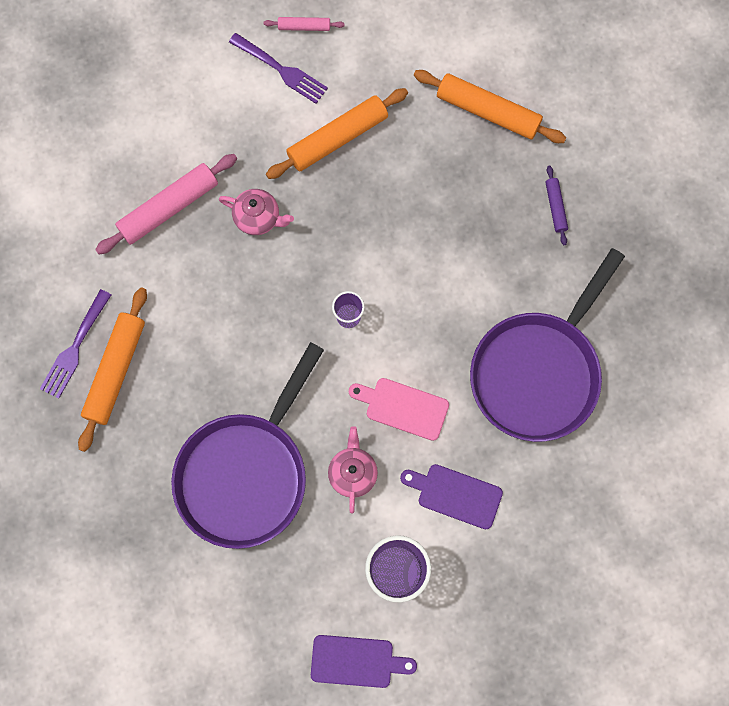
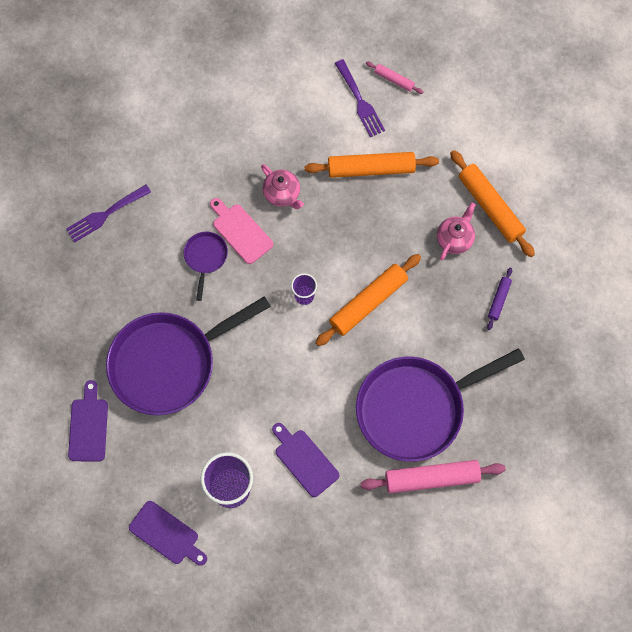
camera: 30 degrees right, 5 degrees down
(115, 371) = (123, 245): orange rolling pin -> orange rolling pin (368, 302)
(169, 208) = (225, 154): pink rolling pin -> pink rolling pin (432, 478)
(199, 593) = (88, 426): none -> purple cutting board
(216, 335) = (205, 258): none -> purple pan
(352, 473) = (242, 404): pink teapot -> pink teapot (455, 239)
(403, 407) = (304, 379): pink cutting board -> pink cutting board (240, 231)

